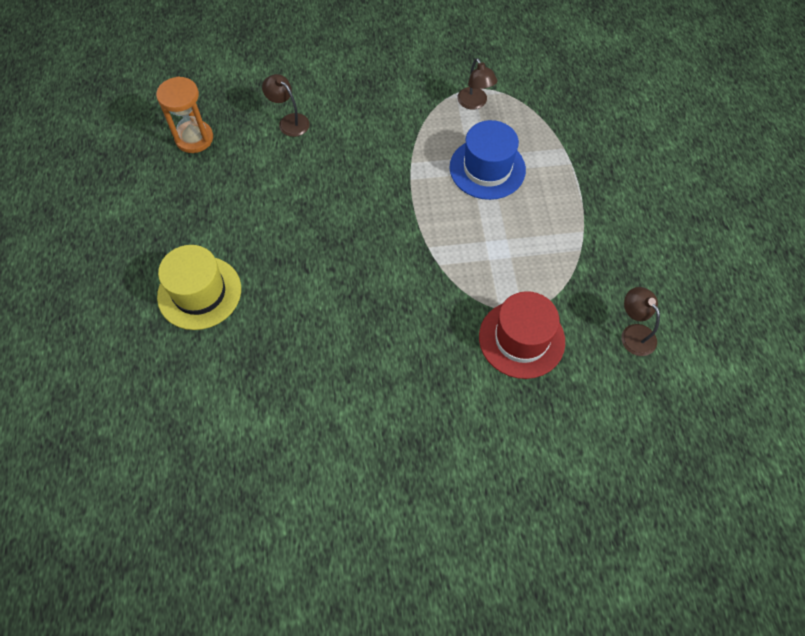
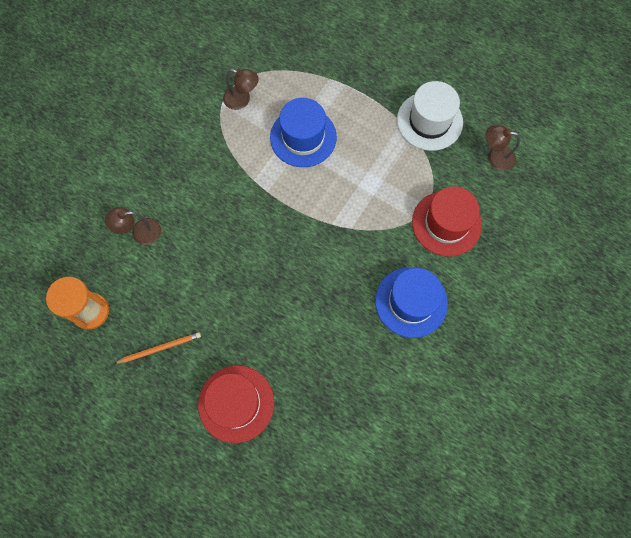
camera: 50 degrees left, 10 degrees up
(199, 292) = (236, 403): yellow hat -> red hat
(202, 205) = (160, 348): none -> orange pencil
(414, 364) = (411, 302): none -> blue hat
(609, 252) = (429, 121): none -> white hat

